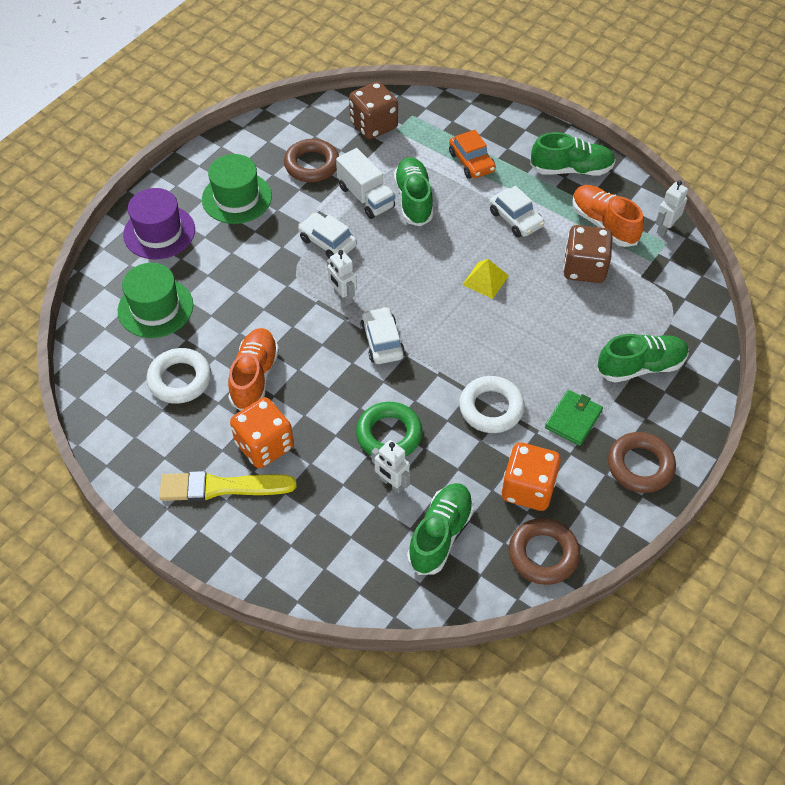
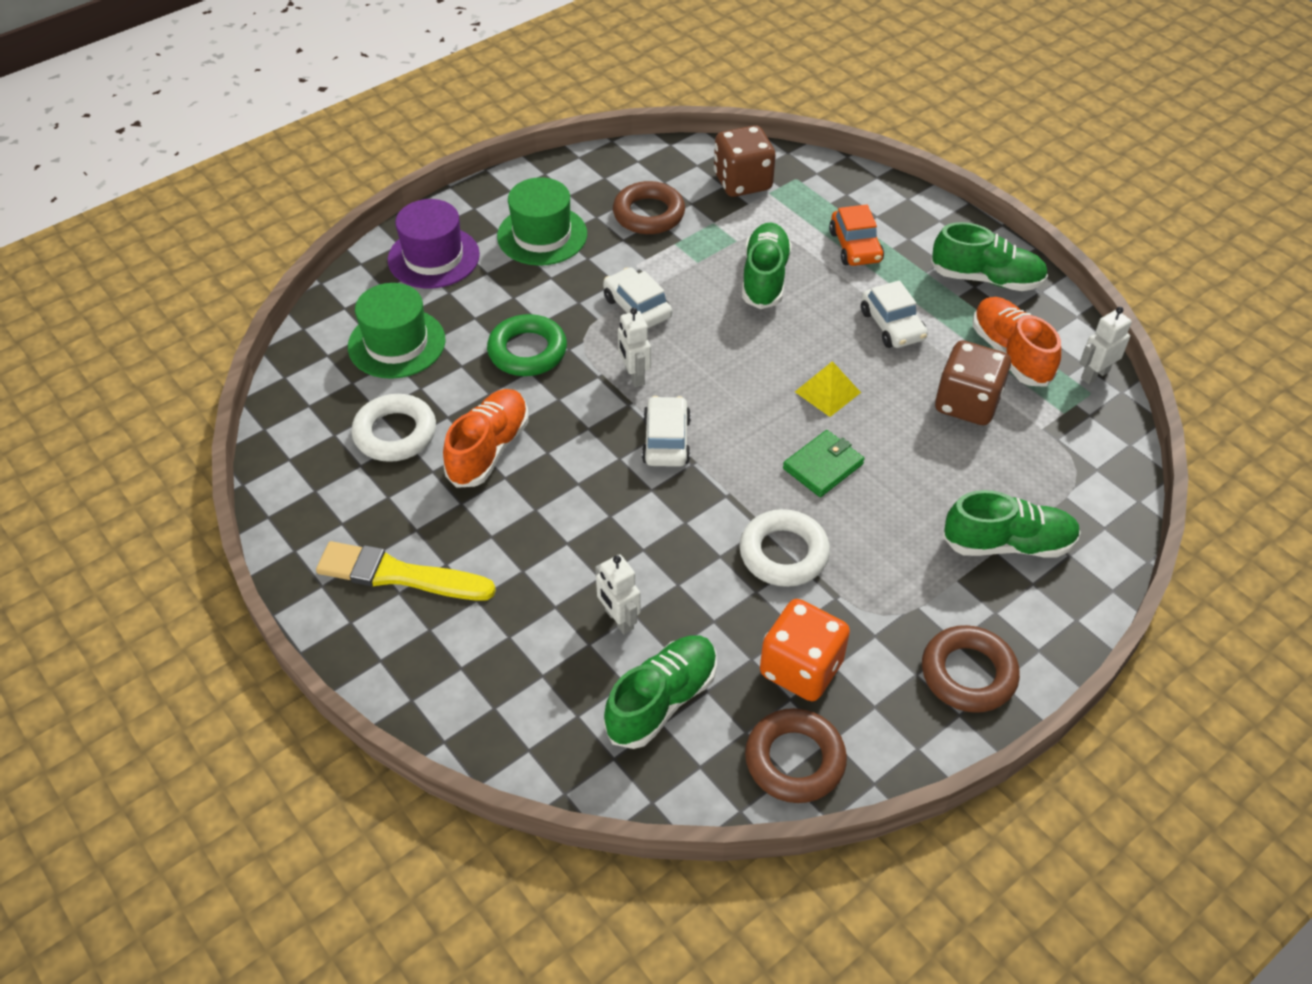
camera: 15 degrees right, 5 degrees down
(264, 445) = (471, 535): orange dice -> none
(366, 197) = (704, 263): white truck -> none
(389, 434) = (636, 557): green ring -> green ring (527, 351)
(573, 419) = (892, 592): green wallet -> green wallet (823, 466)

